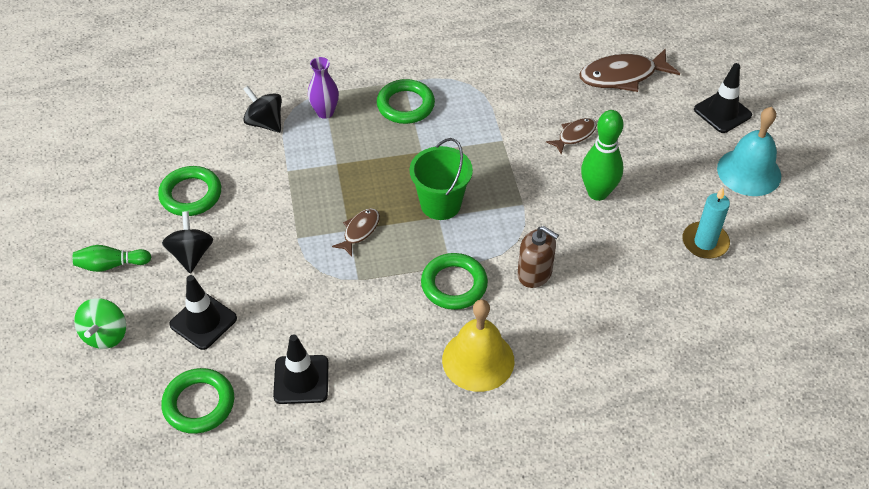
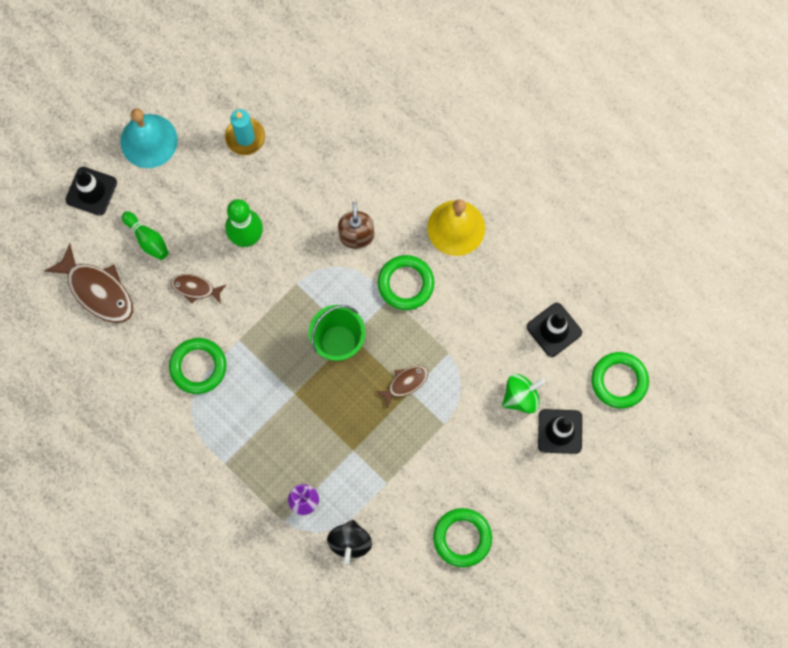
camera: 125 degrees left, 25 degrees up
(105, 335) = (619, 489): green spinning top -> green spinning top (521, 397)
(111, 265) = (564, 539): green bowling pin -> green bowling pin (147, 239)
(191, 254) = (514, 489): black spinning top -> none
(360, 231) = (405, 383): brown fish -> brown fish turned 150 degrees clockwise
(405, 105) = (251, 442): green ring -> green ring (198, 367)

